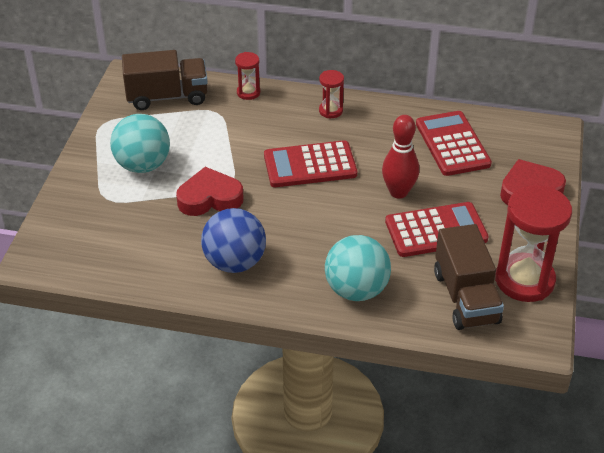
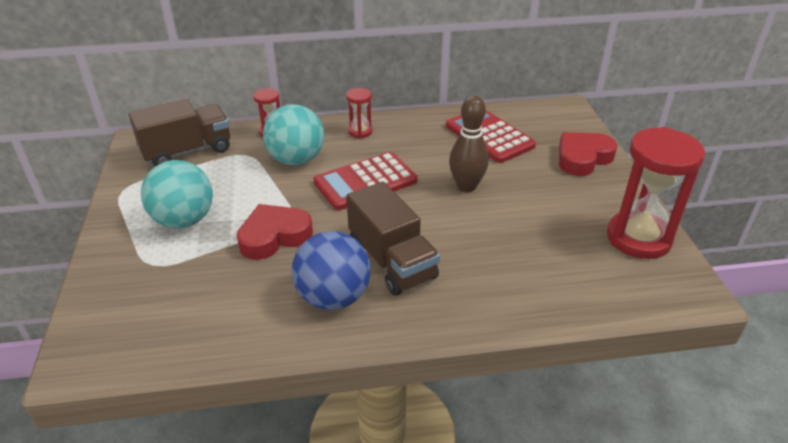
camera: 20 degrees left, 5 degrees down
(356, 290) = (482, 292): turquoise ball -> turquoise ball (296, 160)
(398, 192) = (466, 186): red bowling pin -> brown bowling pin
(436, 230) = (524, 212): red calculator -> none
(465, 297) = (596, 269): brown truck -> brown truck (391, 261)

